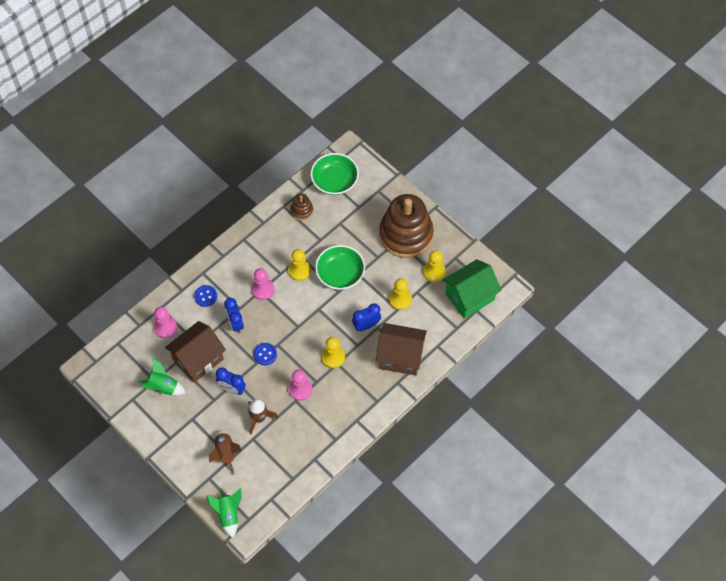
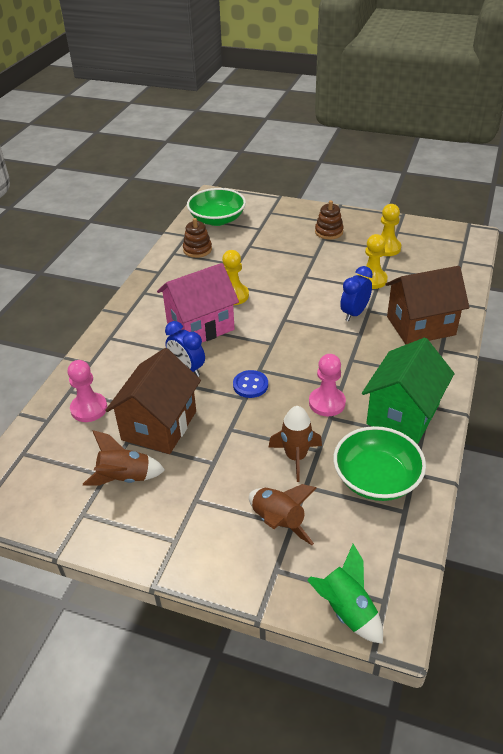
camera: 25 degrees left, 20 degrees down
(163, 387) = (125, 477): green rocket -> brown rocket
(205, 296) = (128, 357): blue button -> none
(232, 389) = (231, 439): blue clock -> none
(263, 290) = (200, 326): pink pawn -> pink house
(333, 357) = (341, 355): yellow pawn -> none
(340, 274) = (284, 283): green bowl -> green bowl (376, 478)
(406, 234) = (329, 232): brown stacking toy -> brown stacking toy, size x0.43
(469, 297) = (443, 253): green house -> green house (403, 414)

